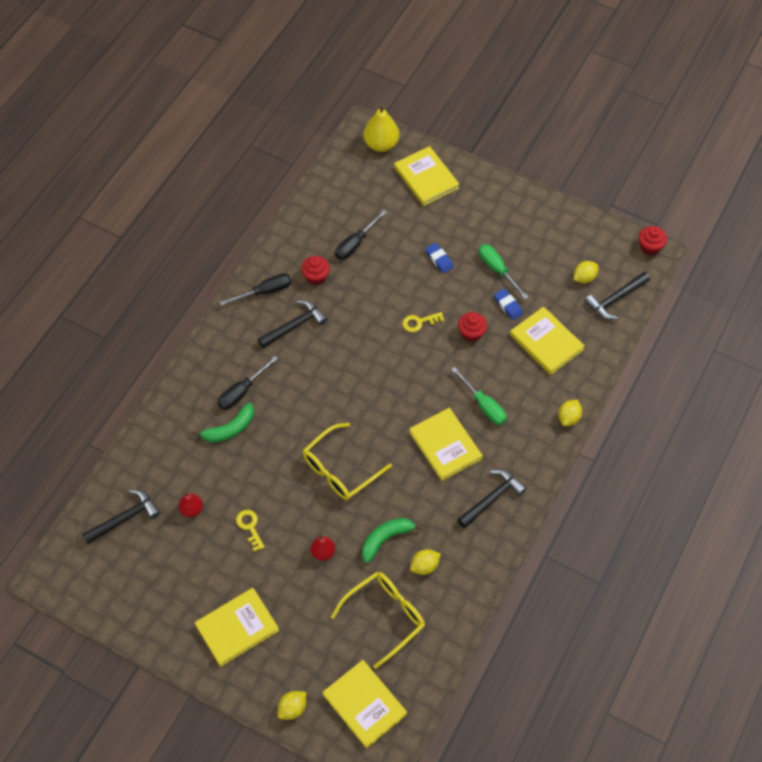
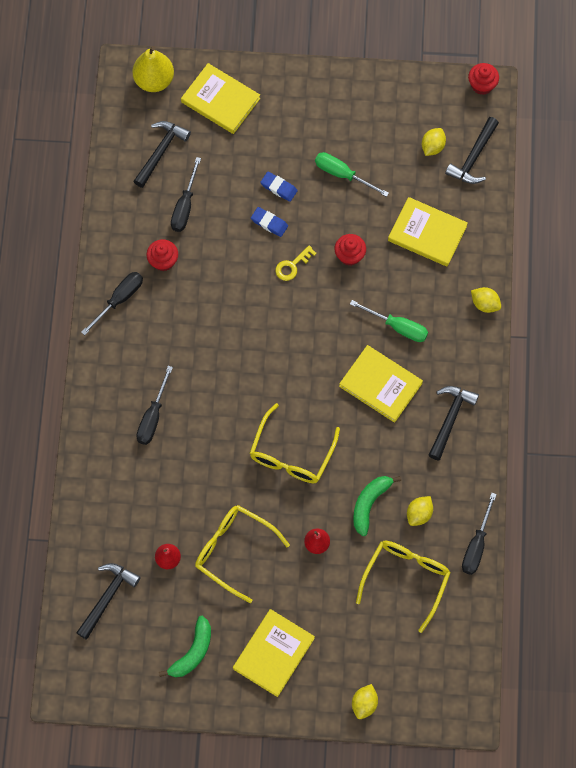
camera: 25 degrees left, 10 degrees up
(229, 429) = (161, 461): green banana -> green banana (192, 652)
(250, 527) = (234, 551): yellow key -> yellow glasses
(295, 325) = (169, 323): black hammer -> black hammer (161, 151)
(364, 704) = (428, 669): yellow book -> none
(462, 615) = (476, 545): none -> black screwdriver
(508, 305) = (371, 210): blue eraser -> blue eraser (269, 223)
(569, 418) = (485, 304): yellow lemon -> yellow lemon turned 60 degrees counterclockwise

